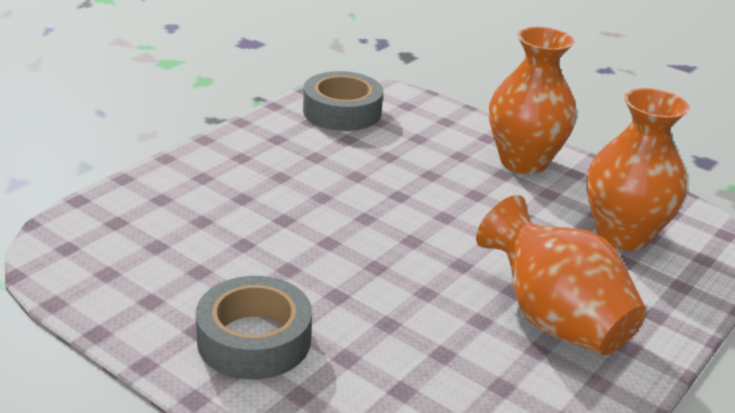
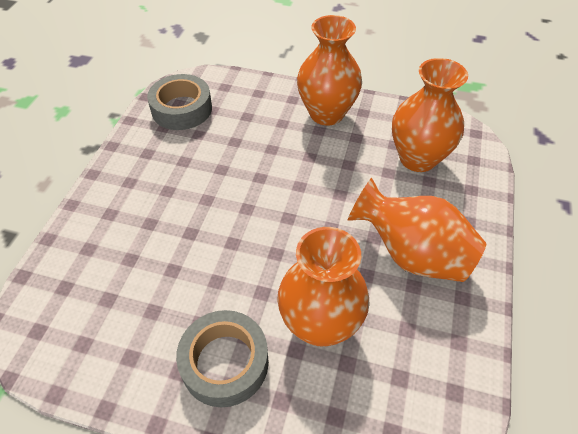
camera: 20 degrees left, 20 degrees up
(390, 345) = (320, 324): none -> orange vase

